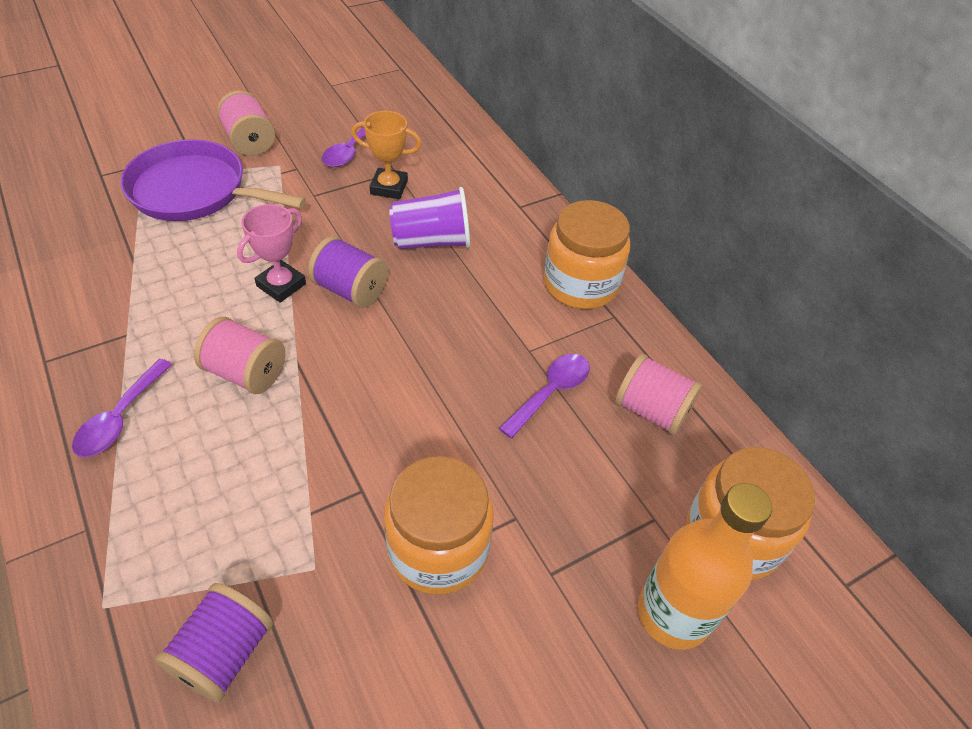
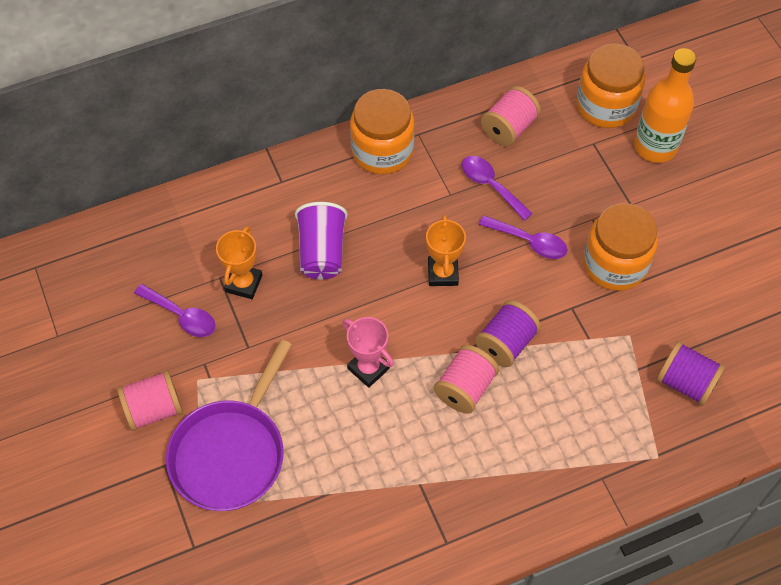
camera: 80 degrees left, 10 degrees up
(120, 418) = (507, 473): purple spoon -> purple spoon (529, 242)
(350, 290) = (378, 315): purple spool -> purple spool (506, 343)
(410, 346) = (443, 273): none -> orange trophy

